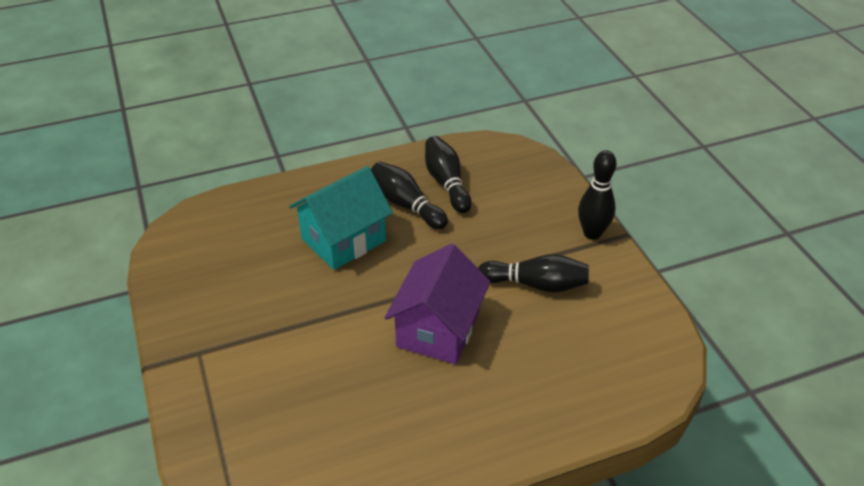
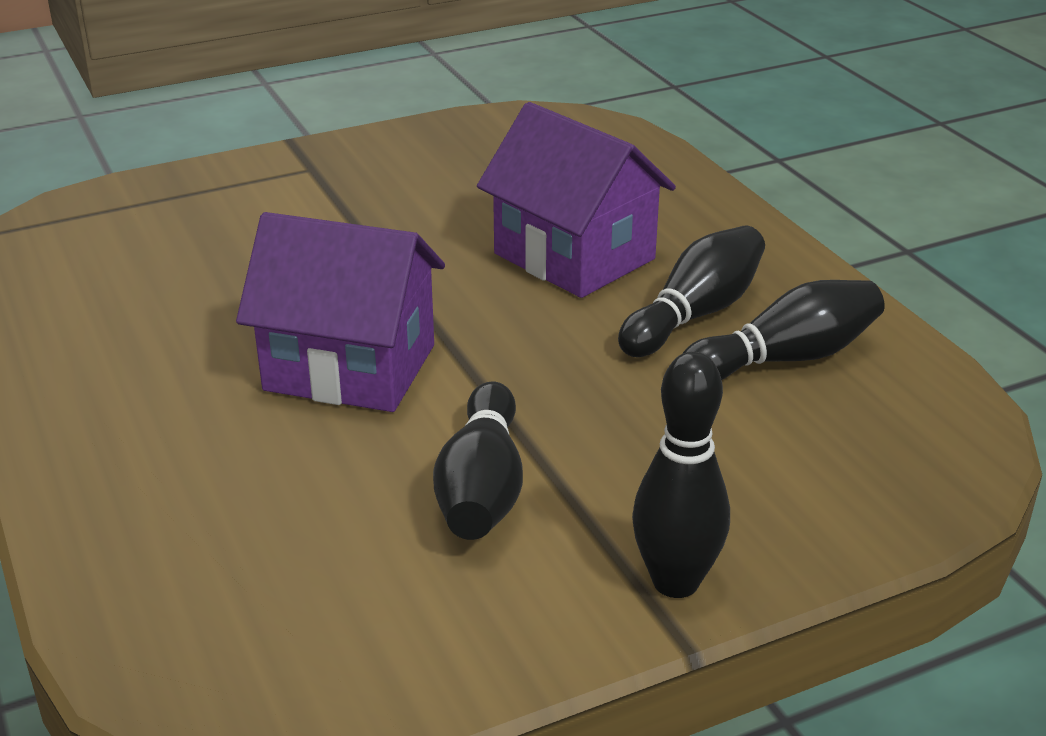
camera: 85 degrees right, 10 degrees down
(343, 240) = (574, 256): turquoise house -> purple house

